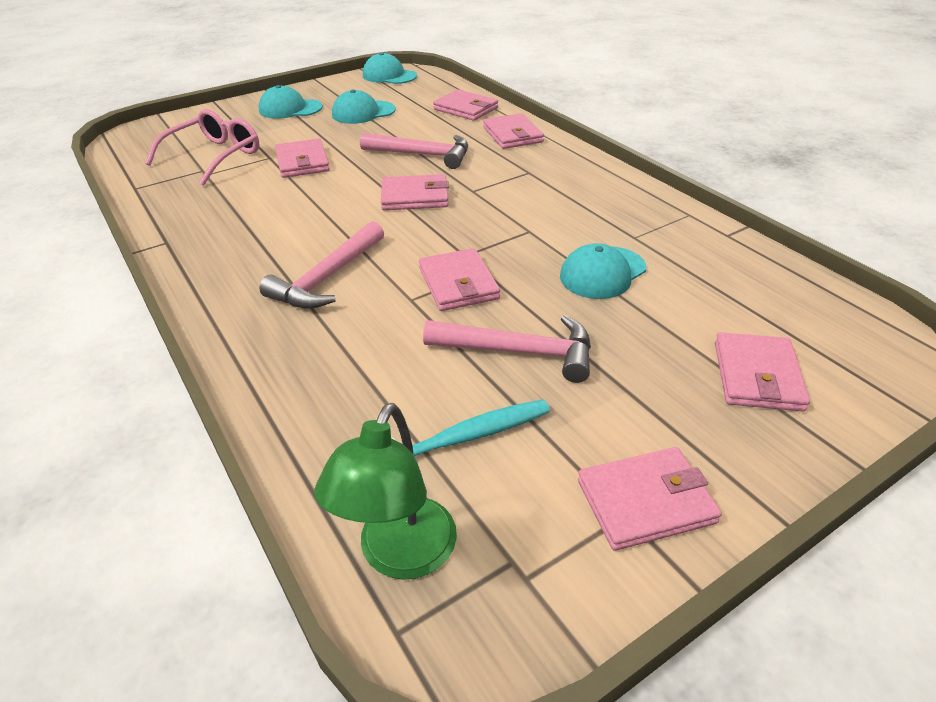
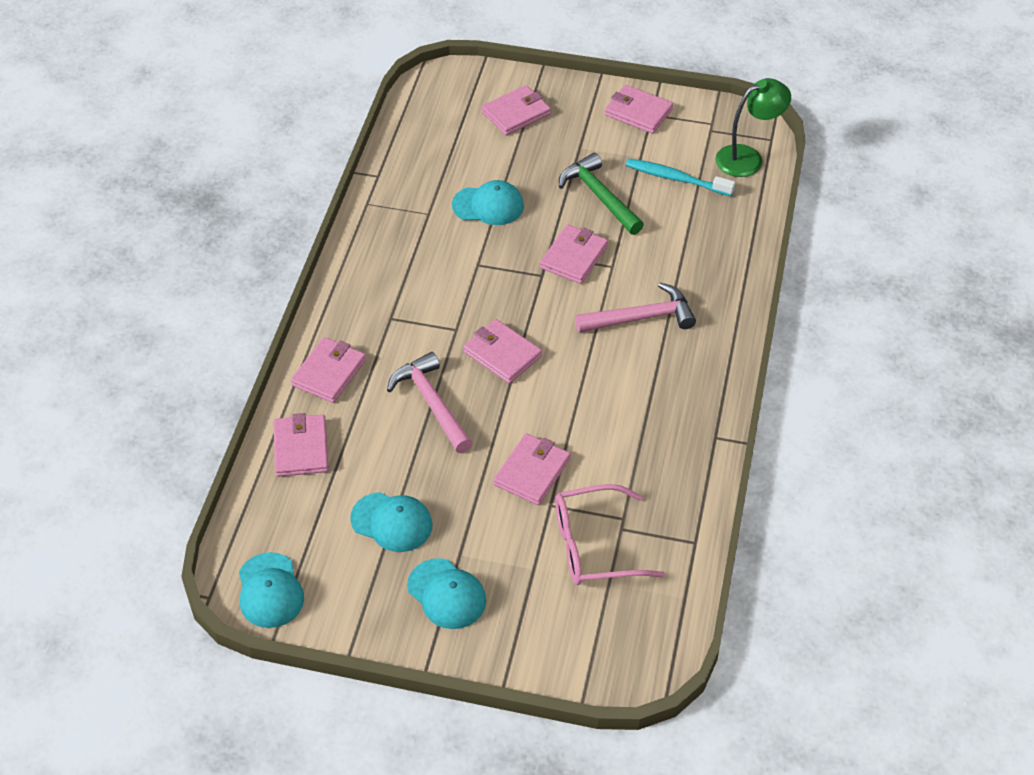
camera: 135 degrees left, 10 degrees up
(519, 352) = (599, 196): pink hammer -> green hammer

